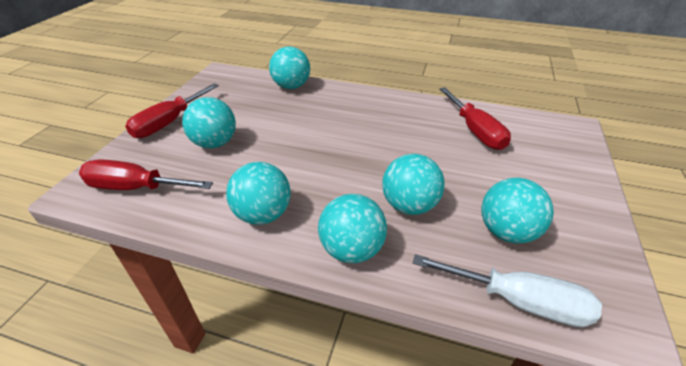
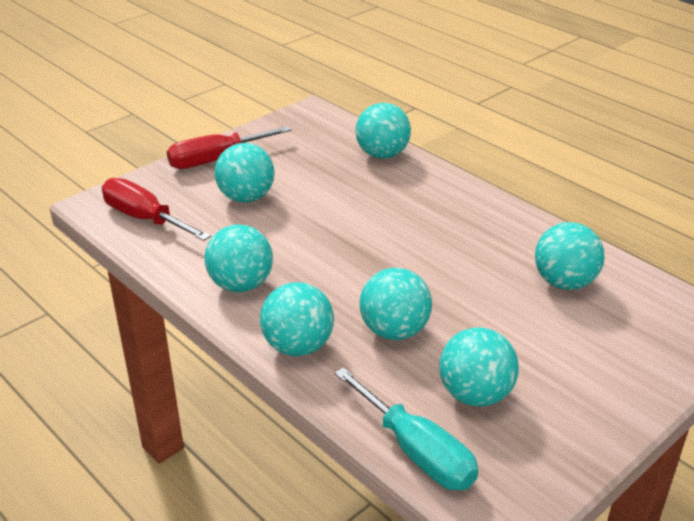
camera: 30 degrees right, 5 degrees down
(475, 131) = (564, 282): red screwdriver -> turquoise ball
(518, 301) = (416, 451): white screwdriver -> turquoise screwdriver

